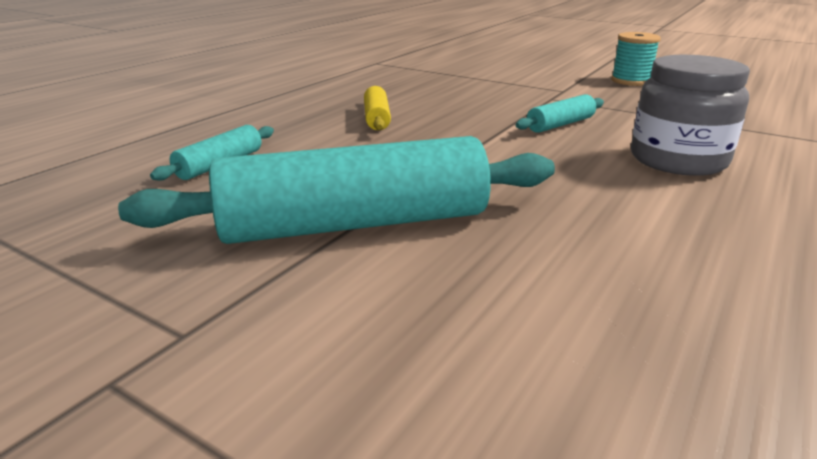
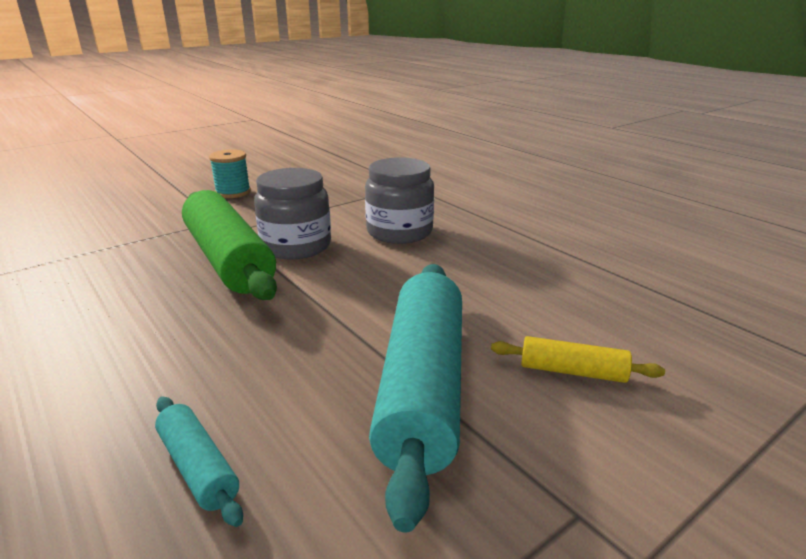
camera: 70 degrees left, 0 degrees up
(376, 118) = (171, 326): yellow rolling pin -> yellow rolling pin (572, 371)
(497, 109) = (229, 260): none -> green rolling pin
(560, 124) = (296, 246): turquoise rolling pin -> grey jar

